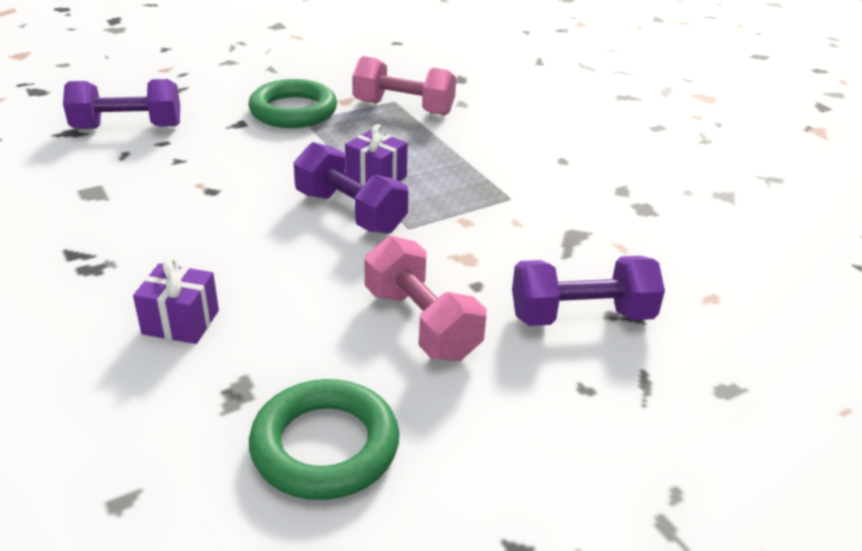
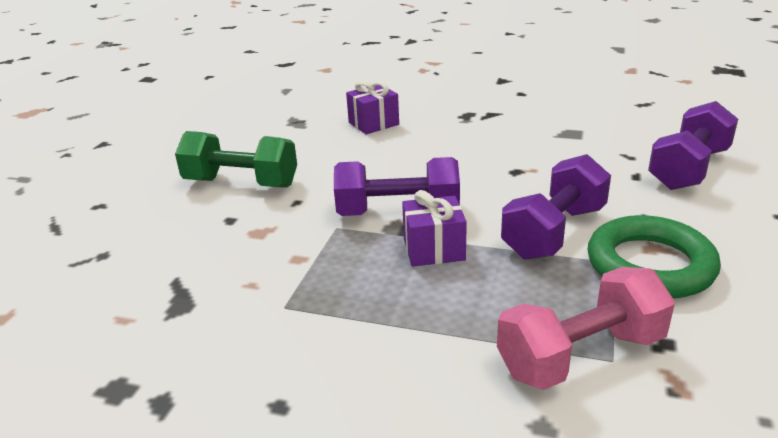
camera: 140 degrees right, 5 degrees down
(325, 446) = (227, 128): green ring -> none
(421, 323) = (241, 183): pink dumbbell -> green dumbbell
(581, 316) = (127, 241): purple dumbbell -> purple dumbbell (554, 232)

